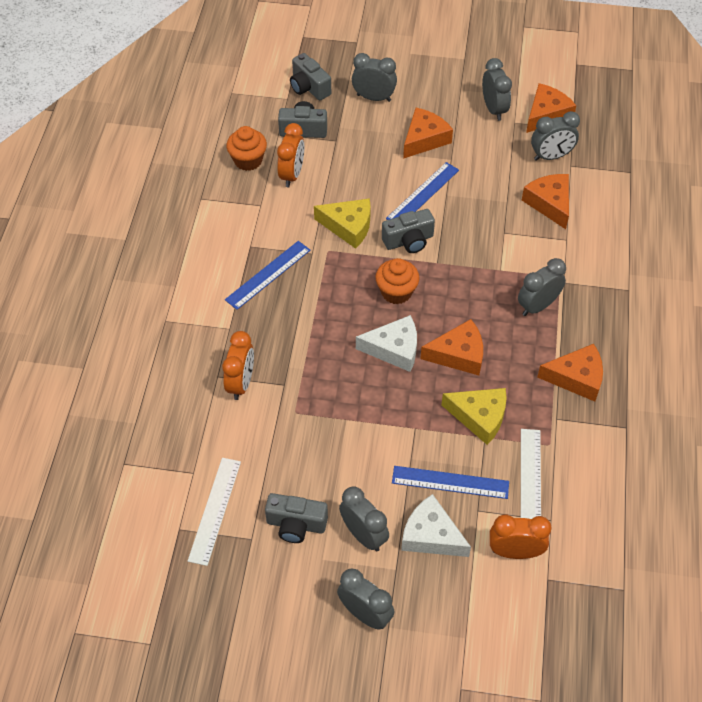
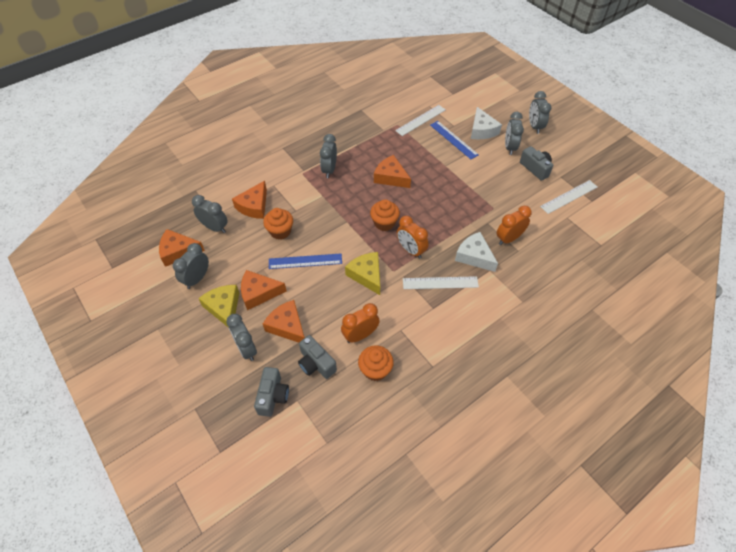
camera: 135 degrees left, 0 degrees up
(268, 274) = (440, 283): blue ruler -> white ruler
(394, 349) = (417, 200): white cheese -> white cheese (474, 256)
(409, 241) = (346, 242): grey camera -> none
(479, 417) = (413, 150): yellow cheese -> yellow cheese (224, 308)
(486, 201) = (280, 231): none -> orange cupcake
(515, 552) = (455, 106): orange clock -> orange clock (411, 250)
(537, 306) = (329, 170): grey clock -> grey clock turned 90 degrees clockwise
(576, 378) = (354, 135): orange cheese -> orange cheese (287, 326)

